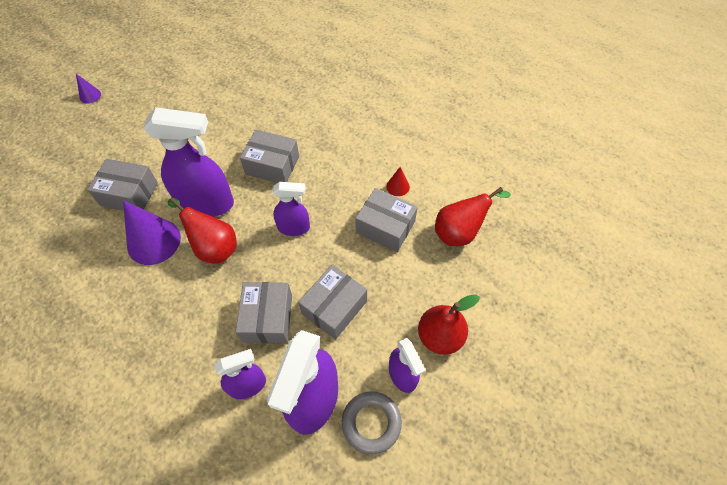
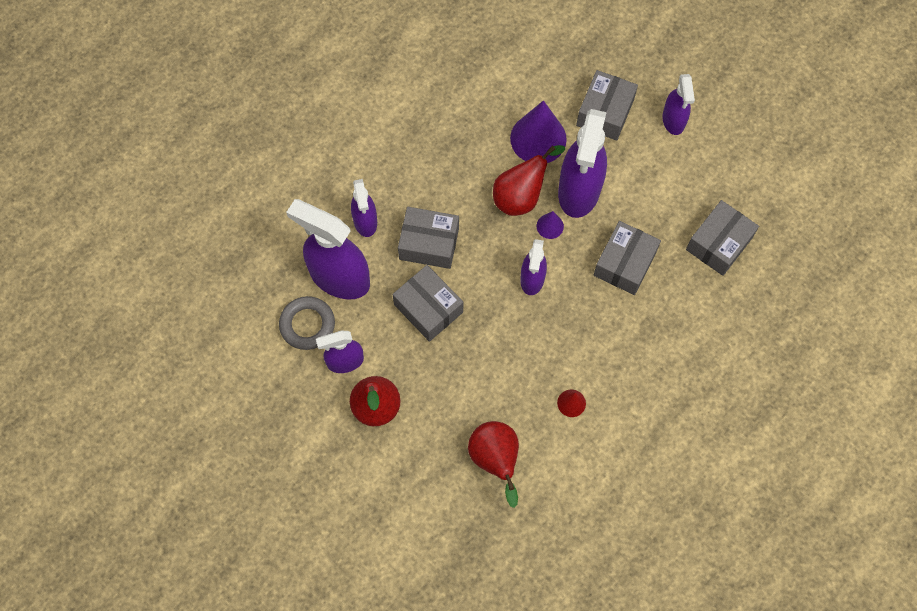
camera: 100 degrees right, 10 degrees up
(90, 95) = (764, 62): purple cone -> purple cone (550, 226)
(140, 146) = (673, 120): none -> purple spray bottle
(385, 227) = (516, 377): grey box -> grey box (719, 244)

